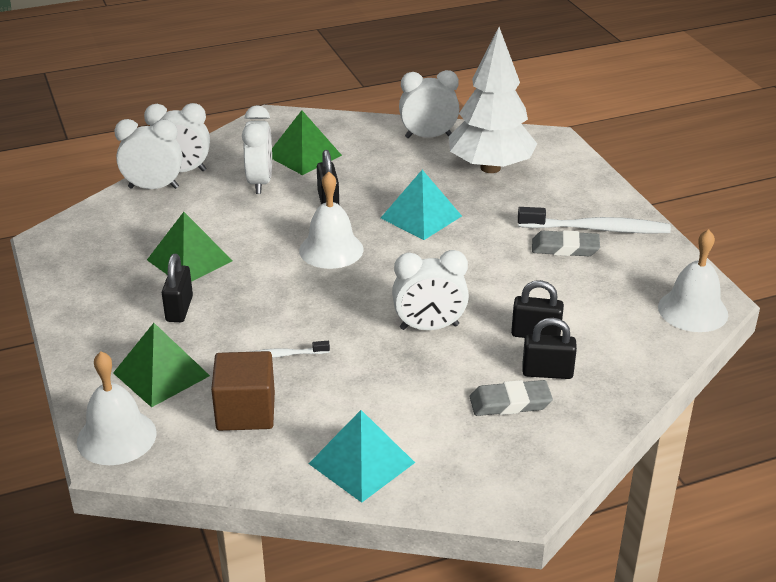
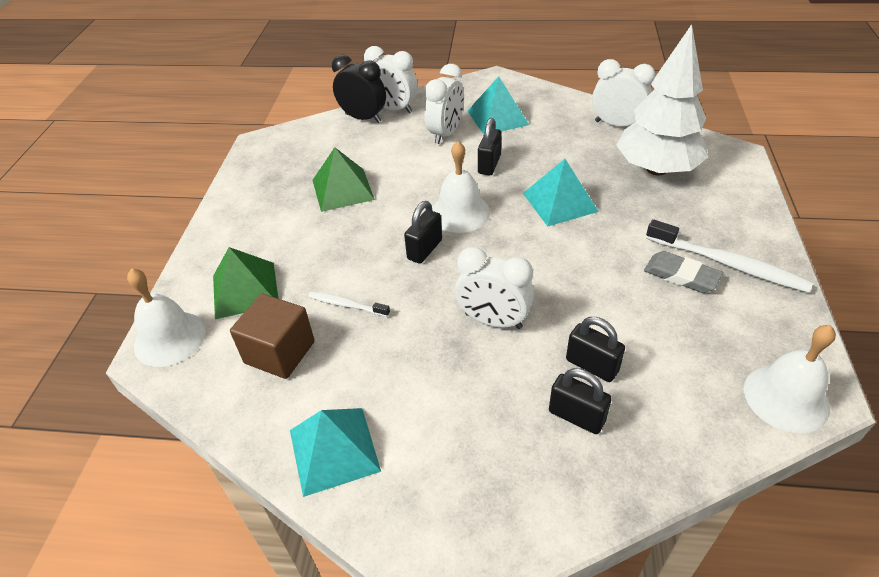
camera: 30 degrees right, 10 degrees up
(153, 188) = (363, 118): white clock -> black clock
(179, 309) = (303, 232): black padlock -> black padlock (424, 249)
(304, 155) = (497, 117): green pyramid -> turquoise pyramid
(510, 403) = (516, 438): grey eraser -> none

